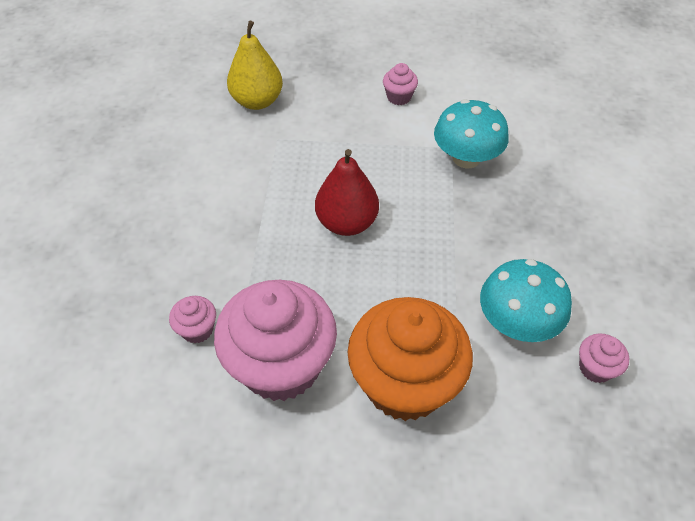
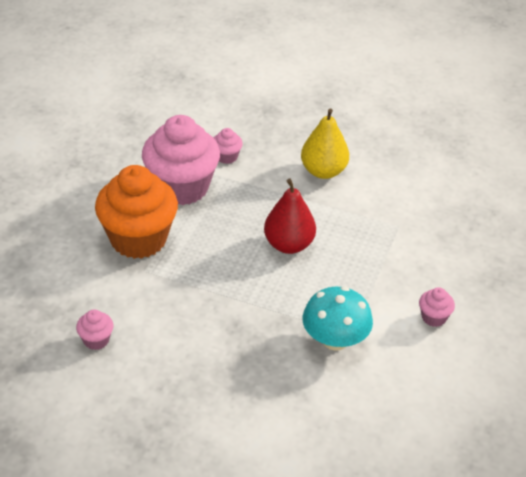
camera: 105 degrees right, 10 degrees down
(257, 101) = (452, 222): yellow pear -> yellow pear (323, 171)
(517, 322) = (154, 311): turquoise mushroom -> none

